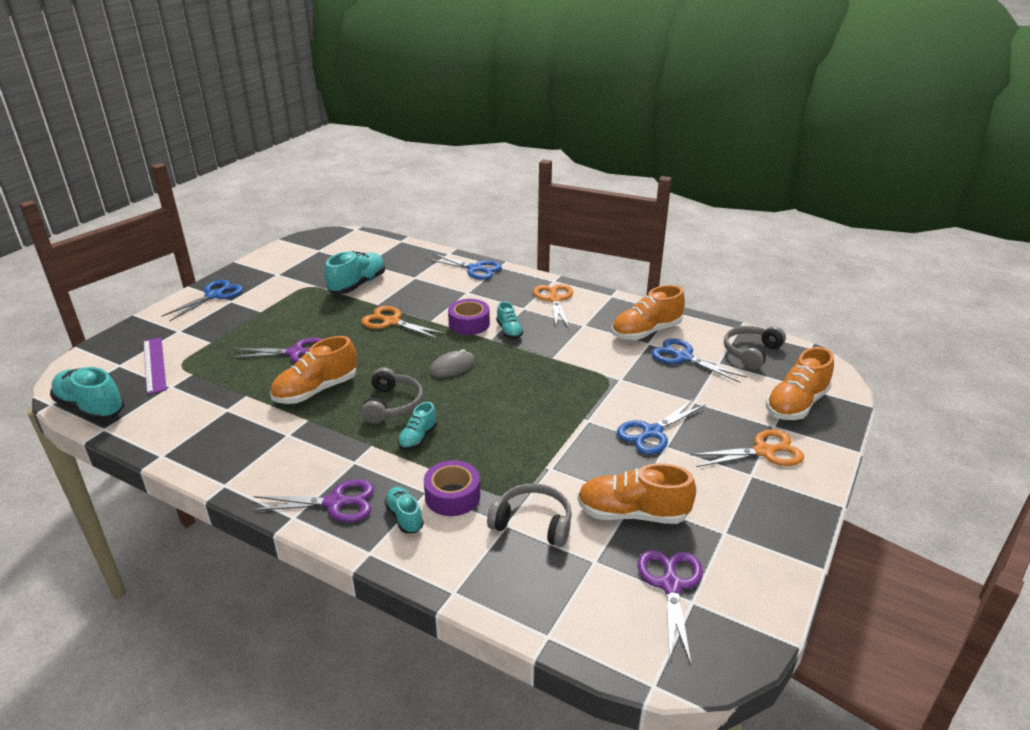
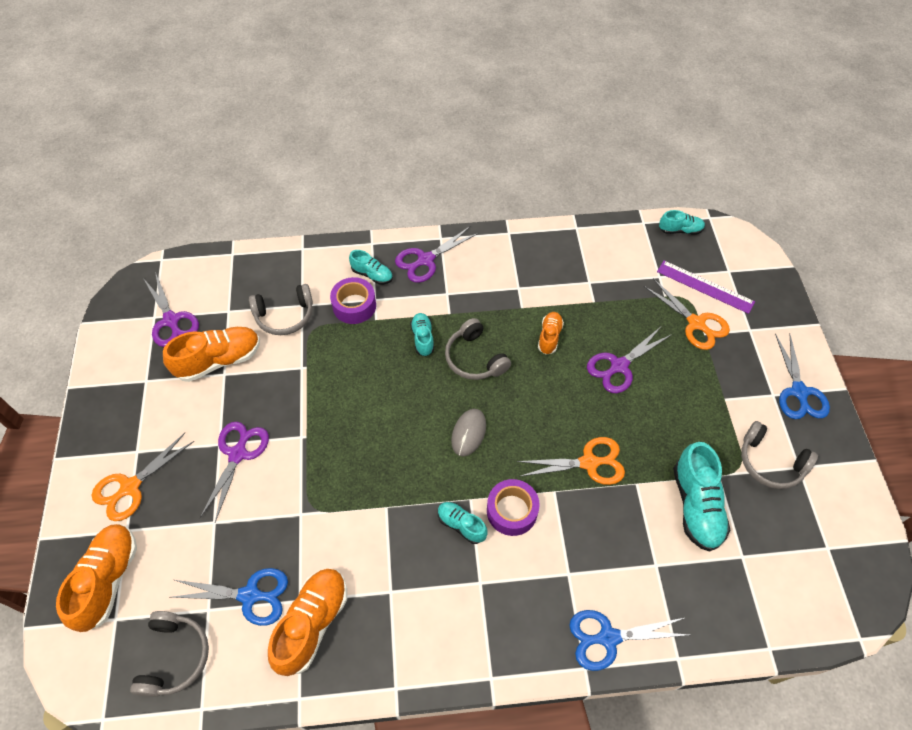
camera: 145 degrees right, 25 degrees up
(91, 407) = (680, 230): turquoise shoe -> turquoise shoe, size x0.56
(288, 281) = (770, 462): none -> grey headphones
(316, 390) = (549, 337): orange shoe -> orange shoe, size x0.56
(554, 299) = (459, 628): orange scissors -> orange scissors (696, 323)
(652, 432) = (238, 454): blue scissors -> purple scissors

